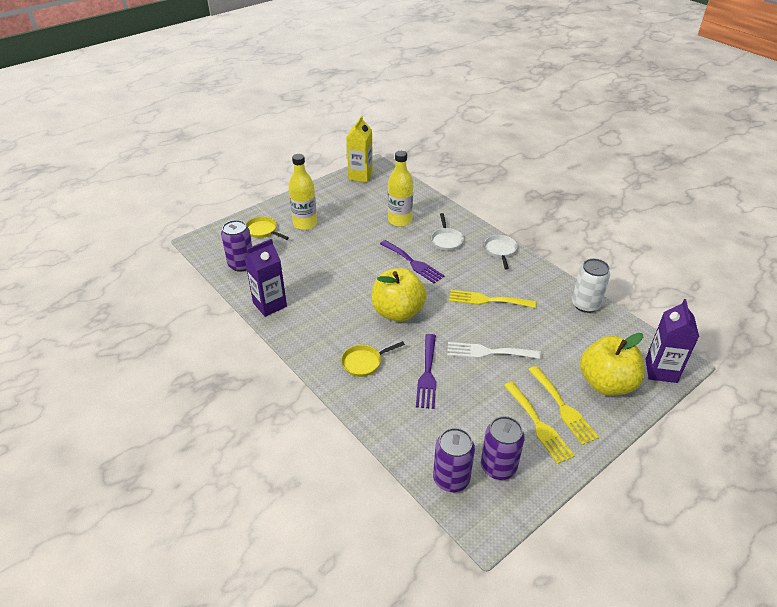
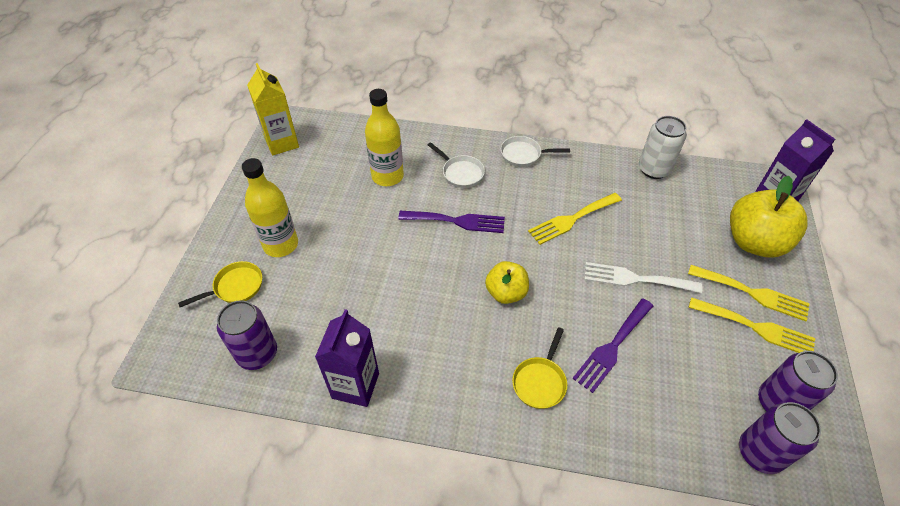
camera: 40 degrees left, 10 degrees up
(263, 231) = (235, 287): yellow pan -> yellow pan turned 150 degrees clockwise
(398, 312) = (506, 293): yellow apple -> yellow apple, size x0.60
(427, 374) = (612, 347): purple fork -> purple fork turned 75 degrees clockwise
(488, 352) = (635, 279): white fork -> white fork turned 45 degrees clockwise
(500, 250) = (523, 154): white pan -> white pan turned 45 degrees counterclockwise

